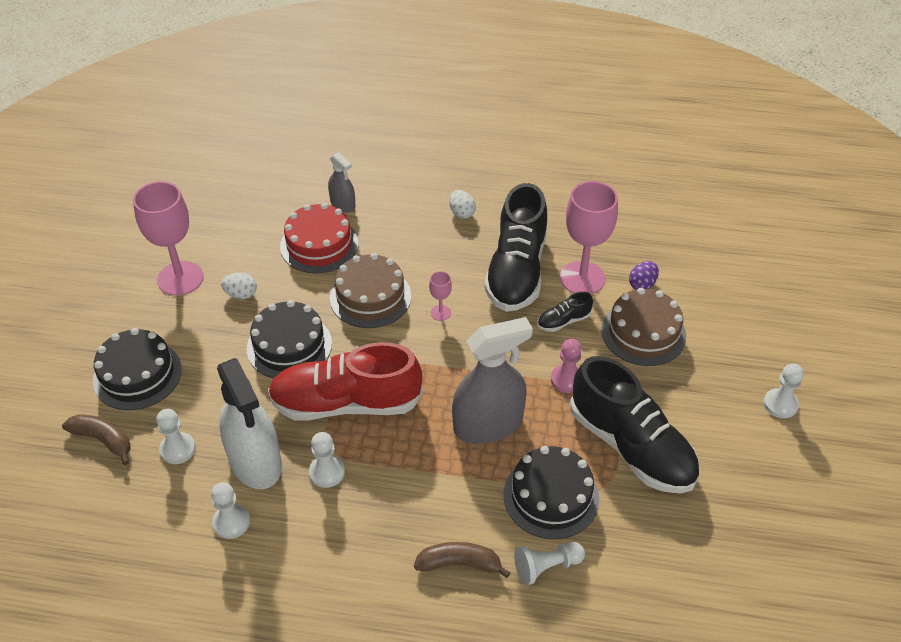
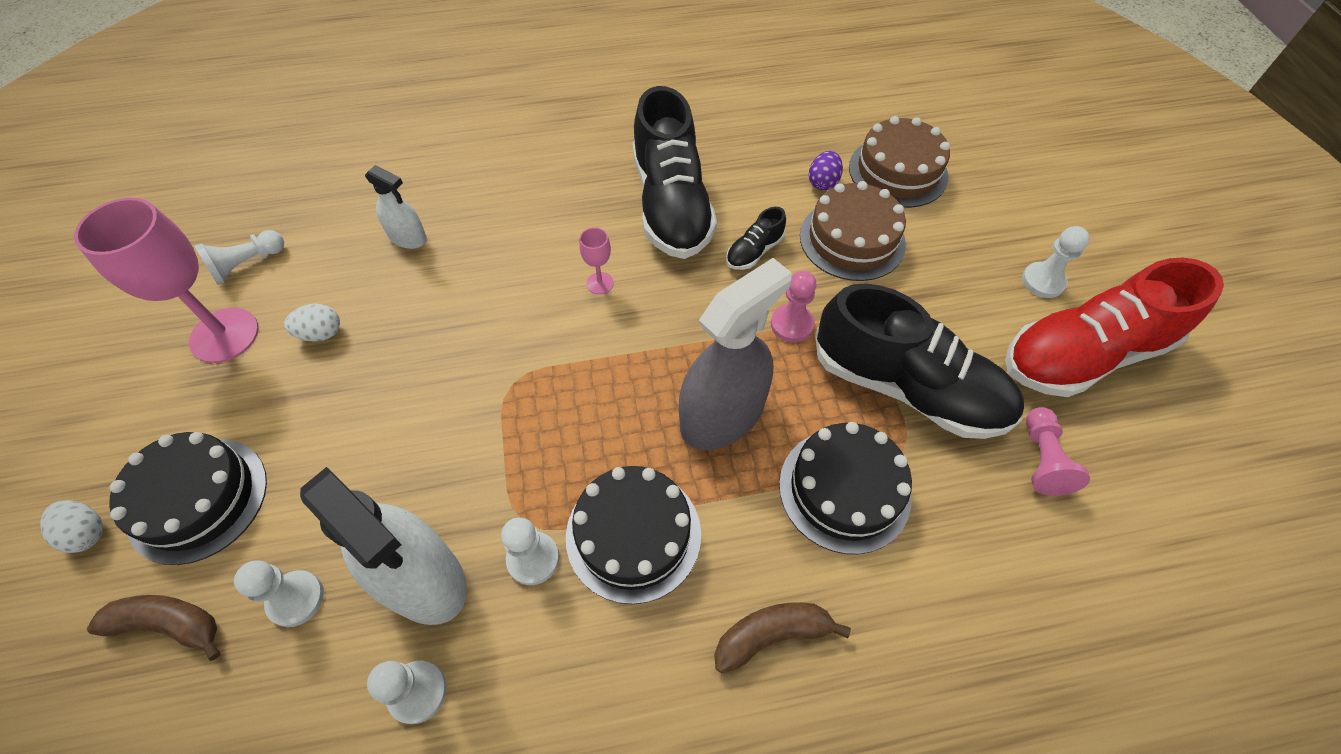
camera: 20 degrees left, 10 degrees up
(289, 346) = (414, 387): black cake -> black cake (633, 534)
(319, 245) = (408, 237): red cake -> white spray bottle
(343, 204) = (420, 177): grey spray bottle -> none
(346, 403) = (522, 445): red shoe -> red shoe (1083, 355)
(370, 297) = (501, 288): brown cake -> brown cake (898, 172)
(461, 213) = (575, 152): white egg -> white egg (87, 533)
(546, 567) = (885, 595): white pawn -> white pawn (247, 264)
(582, 278) = (752, 193): pink goblet -> none
(706, 522) = (1042, 459): none -> pink pawn

